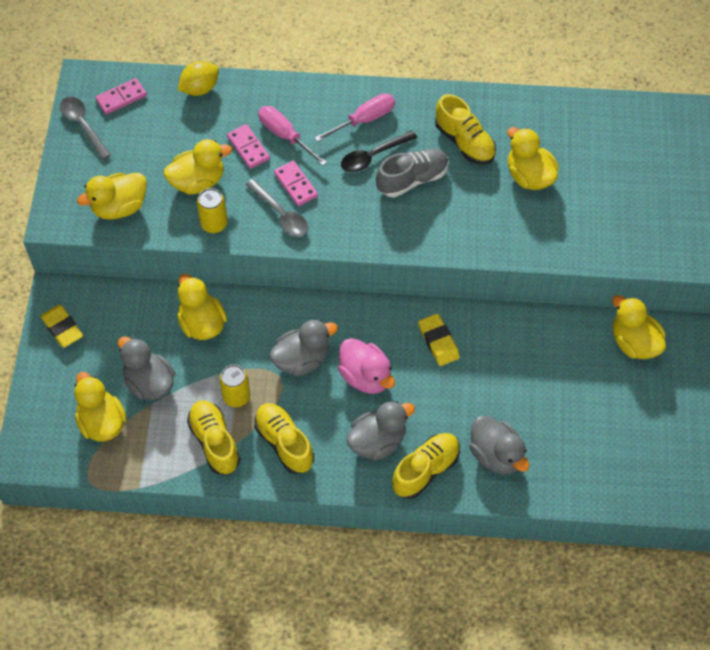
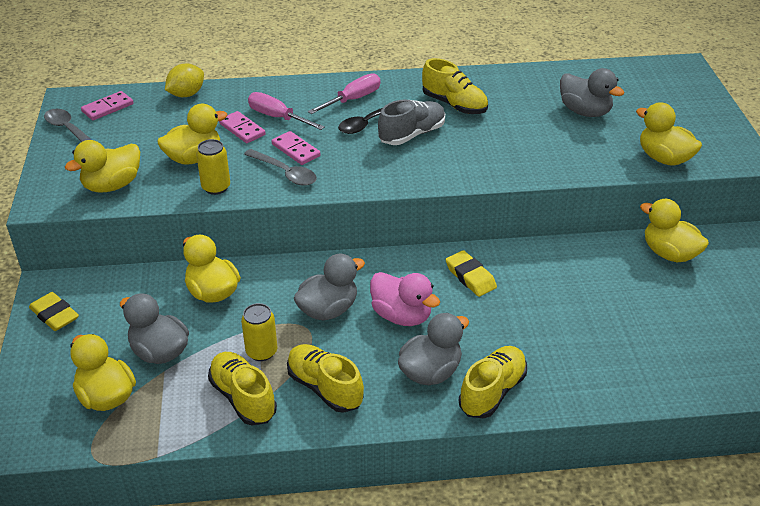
camera: 10 degrees left, 20 degrees down
(496, 455) = (565, 367): grey duck -> grey duck (585, 112)
(529, 176) = (525, 121): yellow duck -> yellow duck (664, 158)

